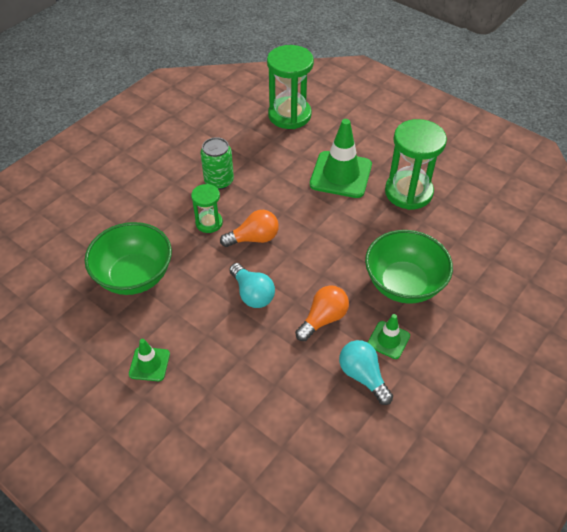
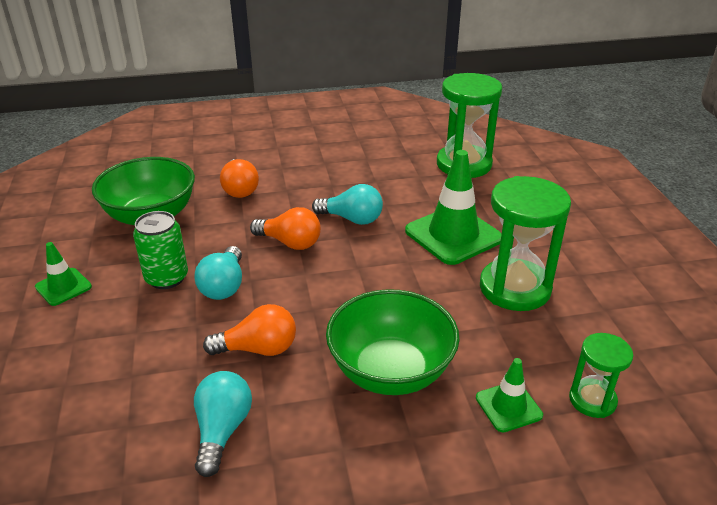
camera: 40 degrees right, 15 degrees down
(168, 217) = (239, 189): none -> orange light bulb
(209, 223) = (267, 210): green hourglass -> green hourglass (592, 400)
(219, 181) = (322, 184): green can -> green can (166, 278)
(270, 198) = (352, 219): none -> turquoise light bulb
(388, 340) = (298, 414): green traffic cone -> green traffic cone (508, 406)

